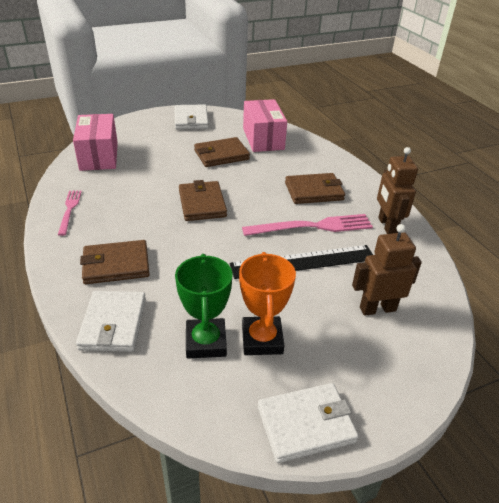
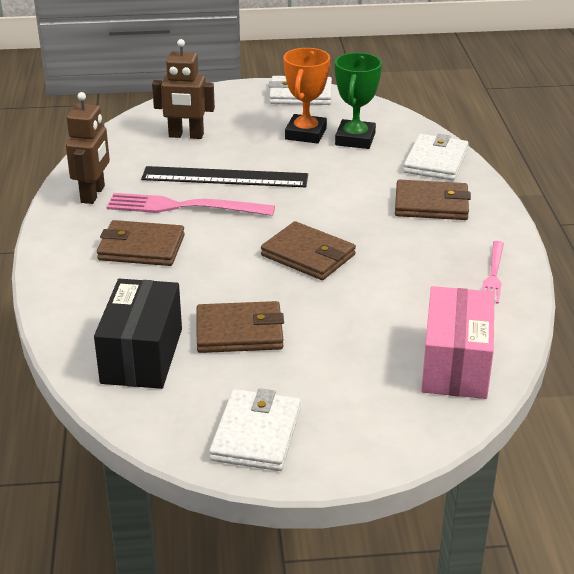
camera: 160 degrees left, 5 degrees down
(202, 203) = (308, 255): brown wallet -> brown wallet turned 60 degrees counterclockwise
(263, 139) = (142, 356): pink box -> black box

